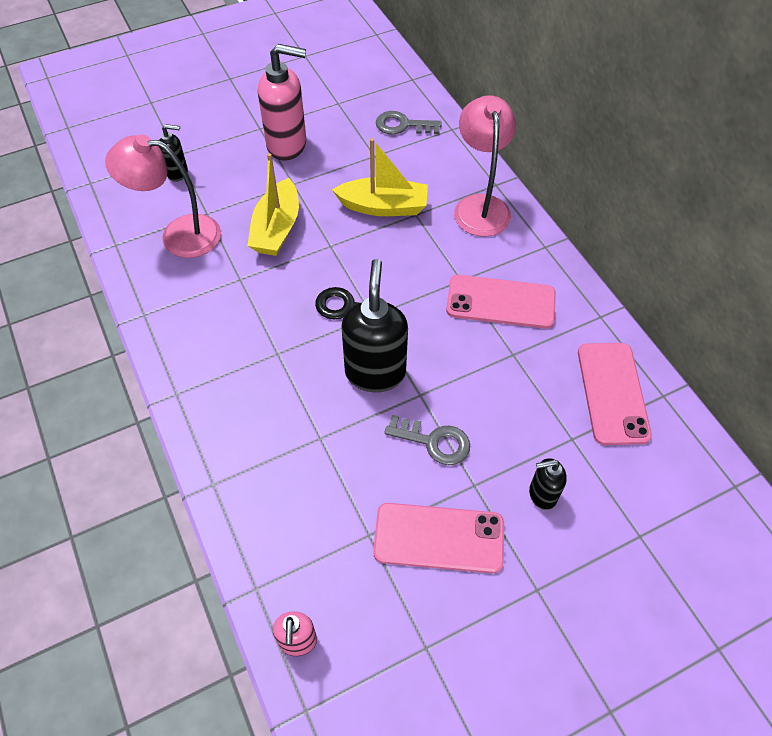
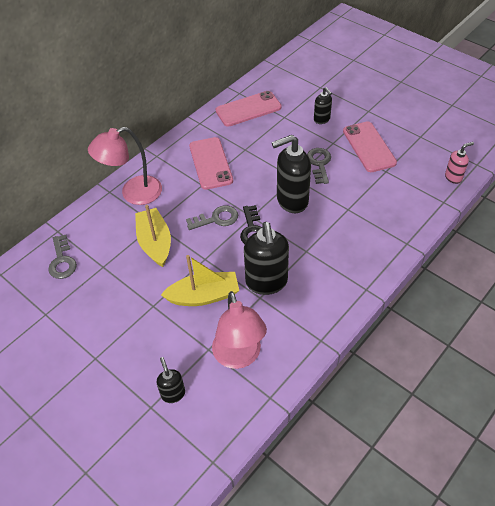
camera: 110 degrees left, 5 degrees down
(256, 292) = (266, 282): none -> black soap dispenser
(287, 145) = (110, 328): pink soap dispenser -> none
(389, 276) = (216, 219): none -> grey key

